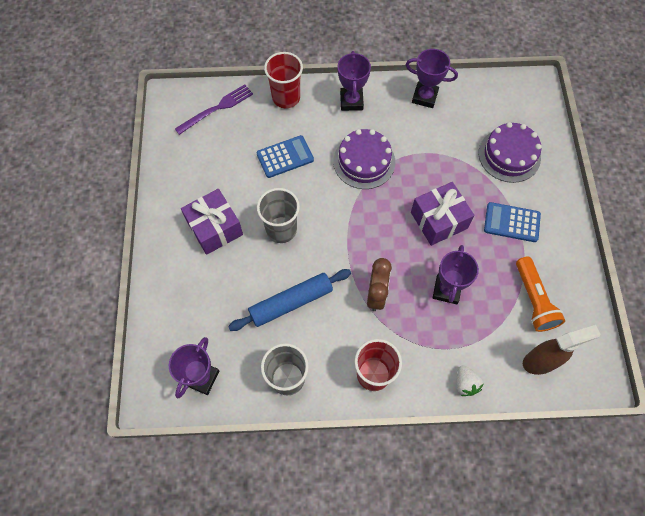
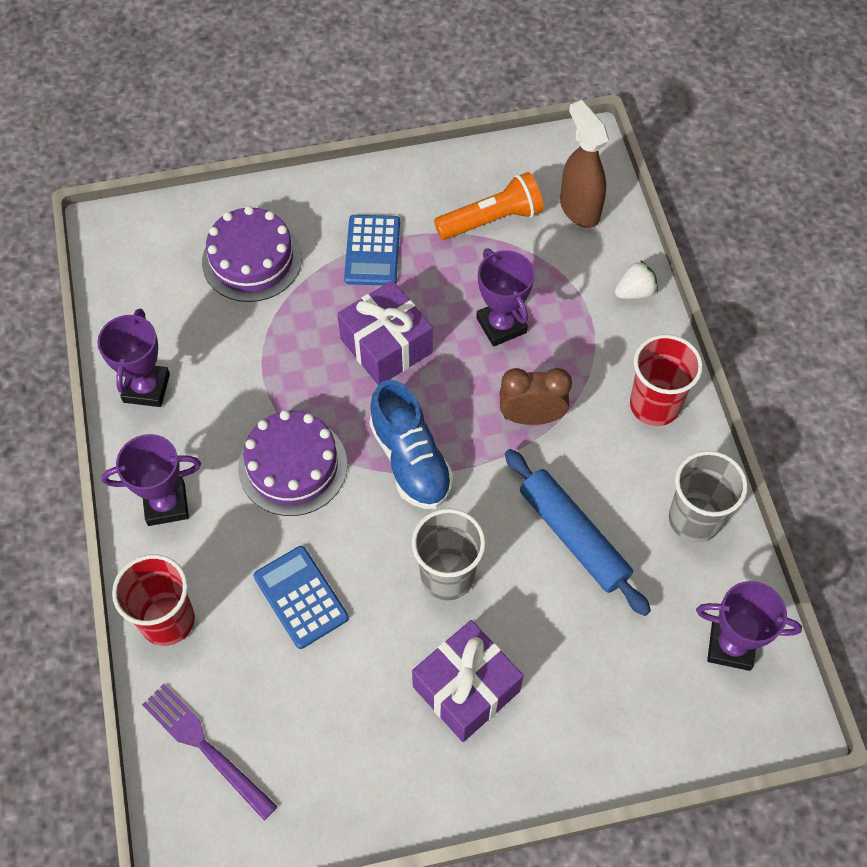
camera: 100 degrees left, 5 degrees down
(357, 222) = (411, 460): none -> blue shoe
(446, 290) = (501, 325): purple trophy -> purple trophy turned 60 degrees clockwise

